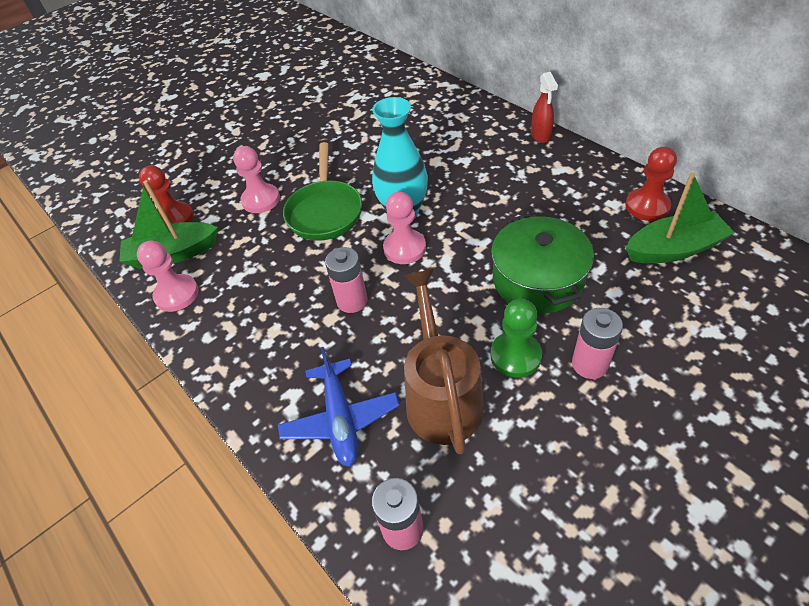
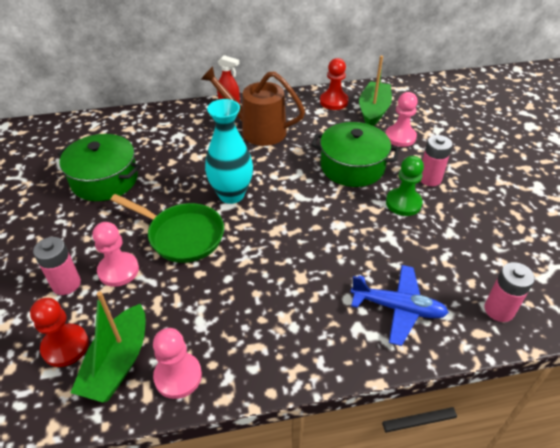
camera: 65 degrees left, 5 degrees down
(352, 301) = (294, 258): pink battery -> pink battery (66, 284)
(355, 130) = (104, 179): none -> green pot
(404, 248) = (268, 210): pink pawn -> pink pawn (400, 137)
(441, 395) = (411, 249): brown watering can -> brown watering can (256, 130)

